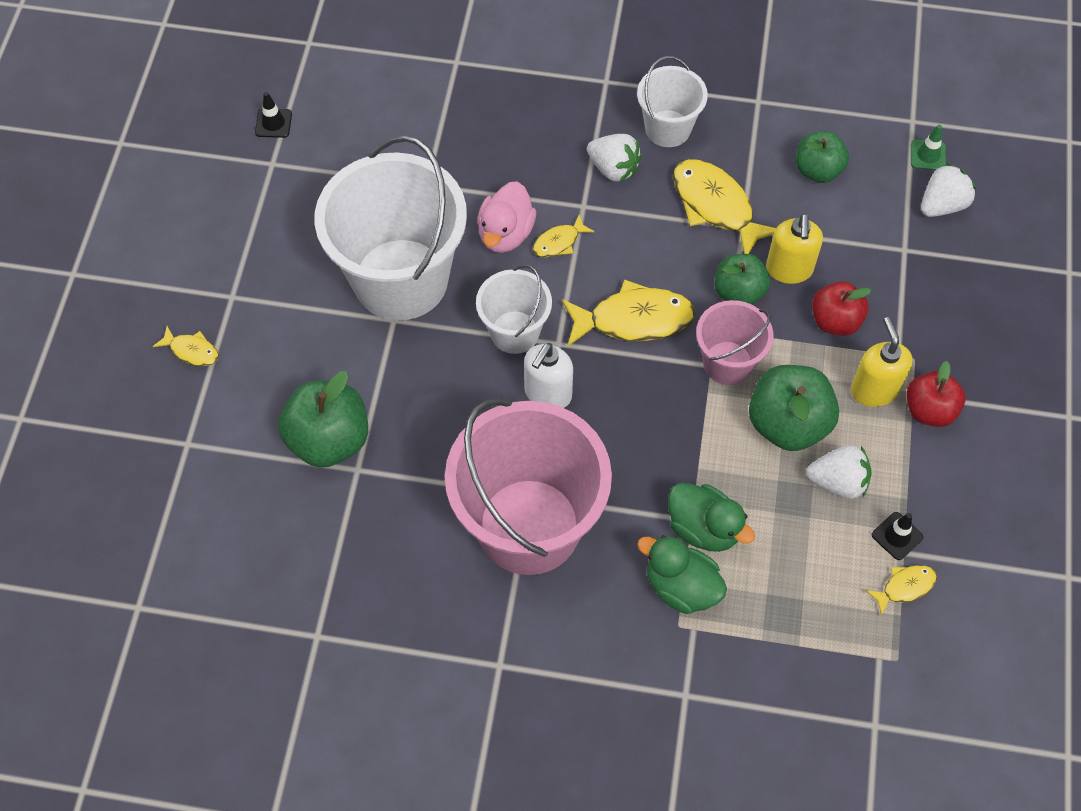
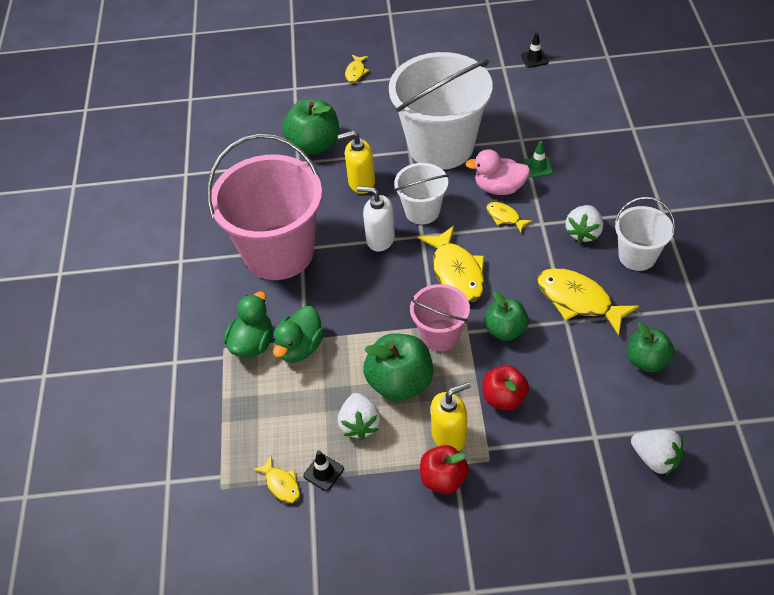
camera: 80 degrees right, 10 degrees down
(716, 206) = (578, 300): yellow fish -> yellow fish turned 90 degrees counterclockwise
(789, 269) = (540, 358): yellow soap dispenser -> yellow soap dispenser (361, 182)
(928, 155) = (704, 439): green traffic cone -> green traffic cone (538, 167)

